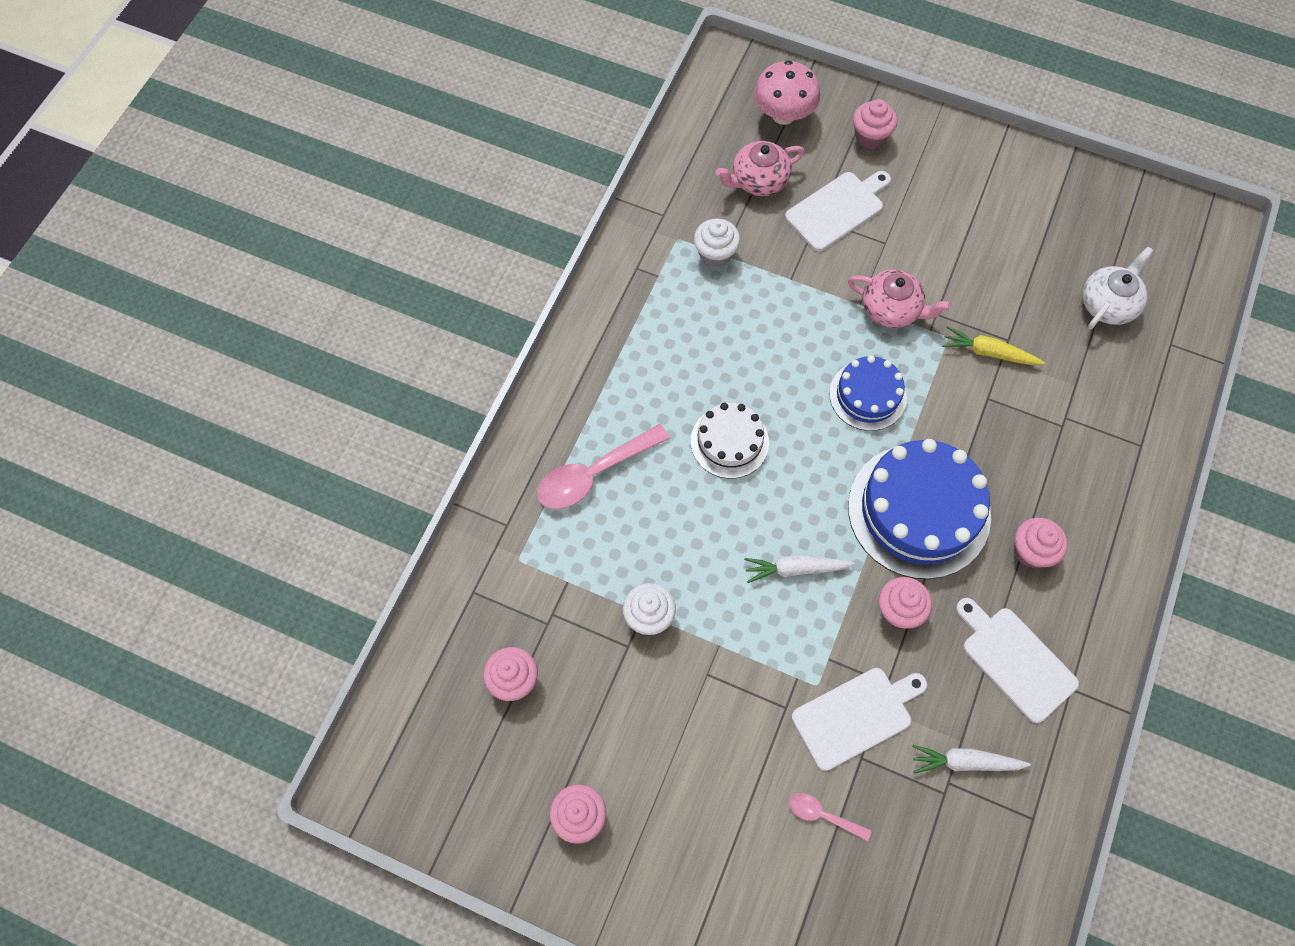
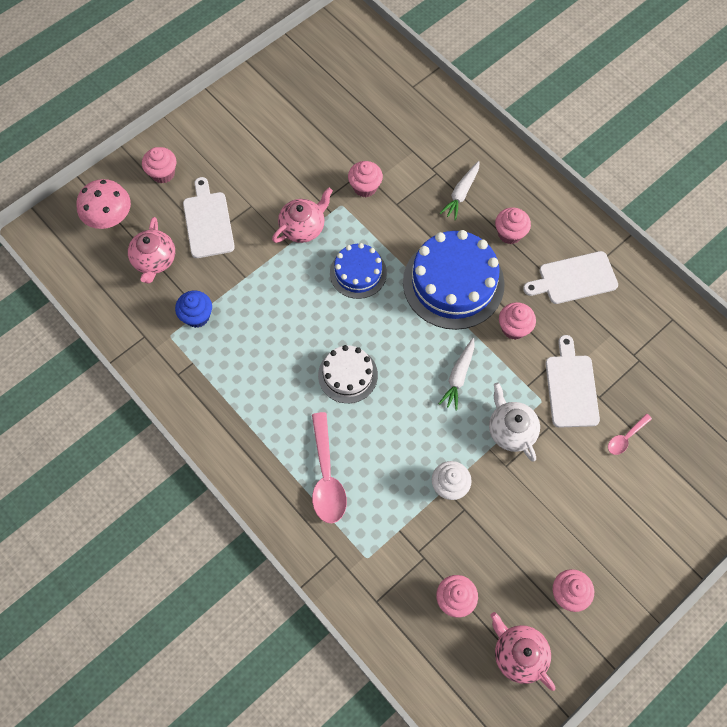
camera: 65 degrees left, 0 degrees up
(479, 783) = (518, 654): none -> pink teapot
(715, 254) = (197, 316): white cupcake -> blue cupcake
(965, 762) = (624, 339): white carrot -> white carrot (461, 193)
(988, 352) = (365, 187): yellow carrot -> pink cupcake
(1108, 304) = (367, 104): white teapot -> white teapot (511, 430)

